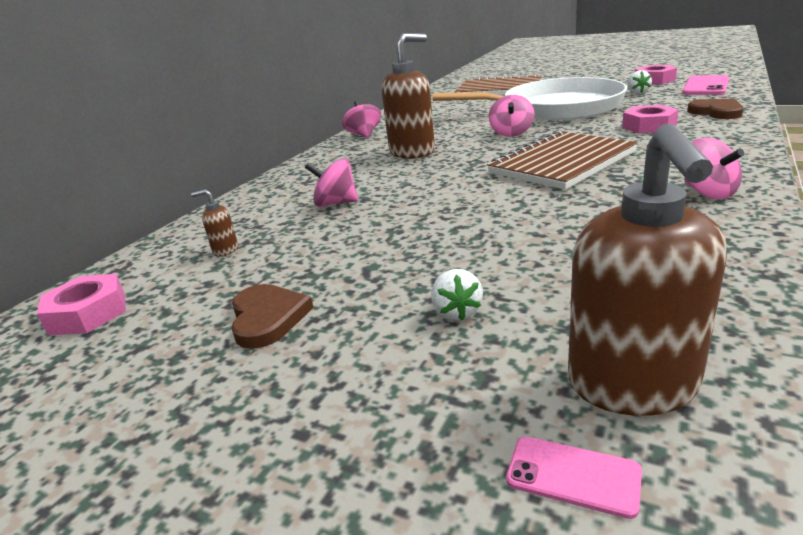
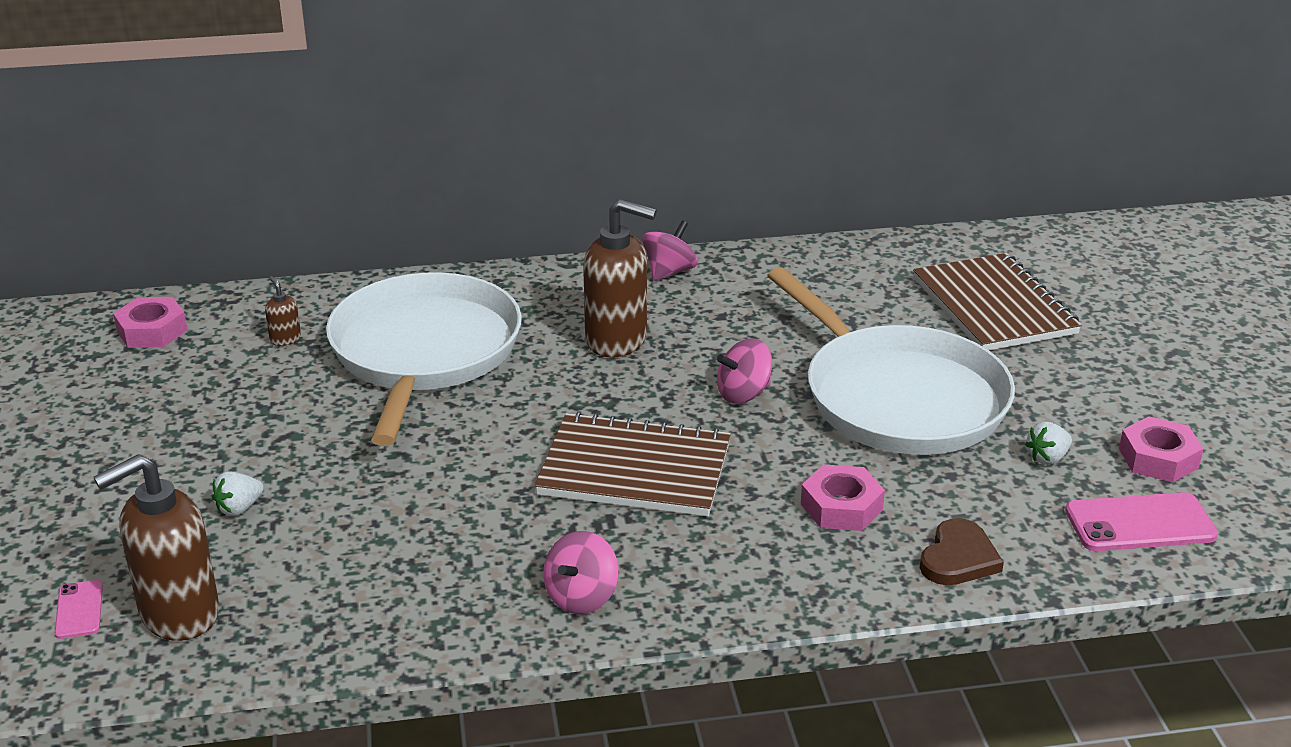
camera: 50 degrees right, 5 degrees up
(268, 318) = (186, 420): brown heart -> none
(335, 203) = (424, 353): pink spinning top -> white pan

